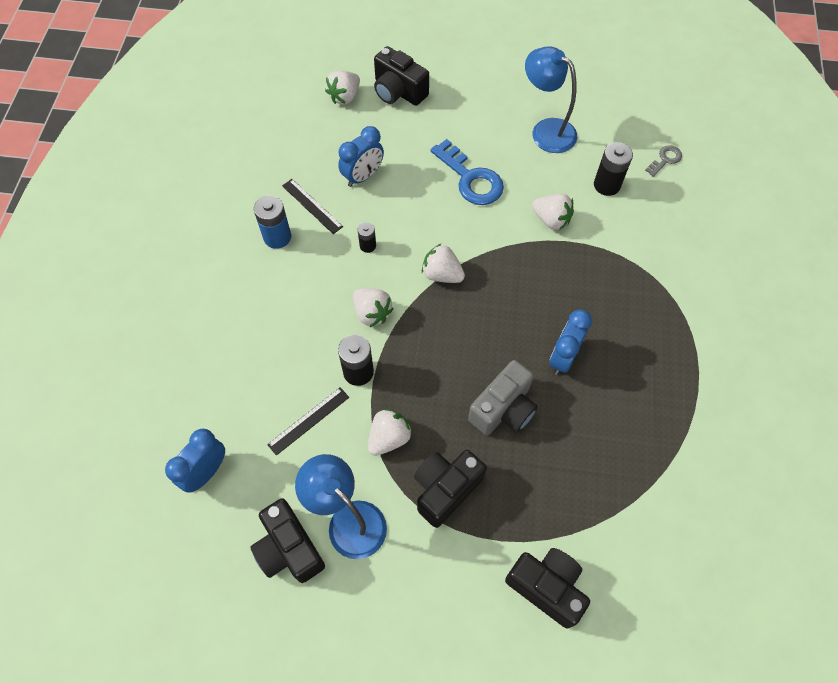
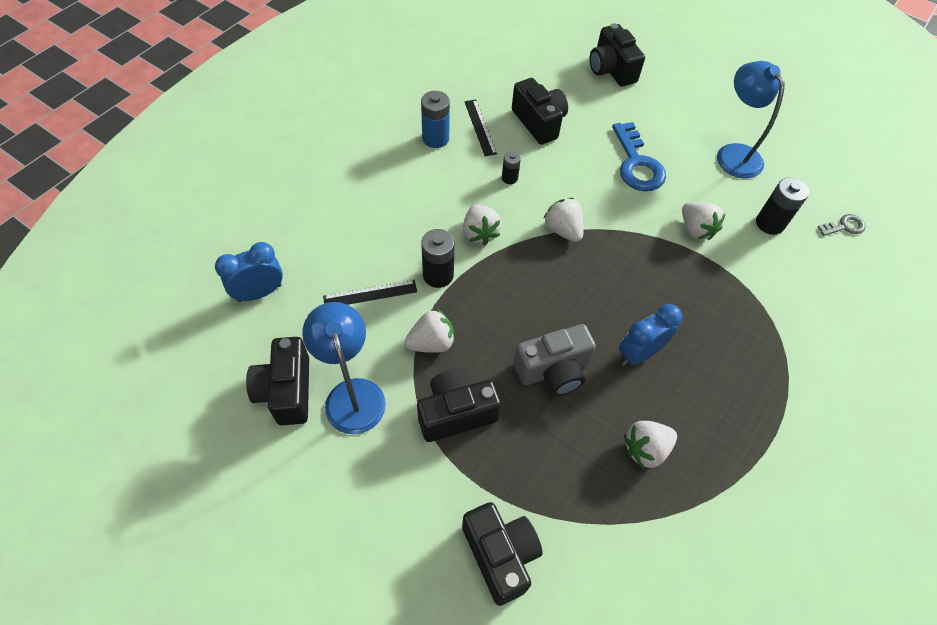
camera: 25 degrees right, 5 degrees down
(344, 96) = (560, 56): white strawberry -> white strawberry (645, 449)
(363, 176) = (539, 122): blue clock -> black camera

